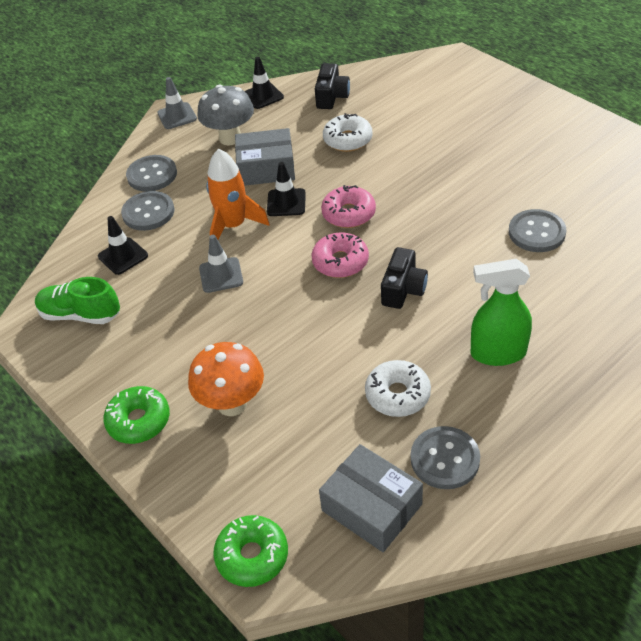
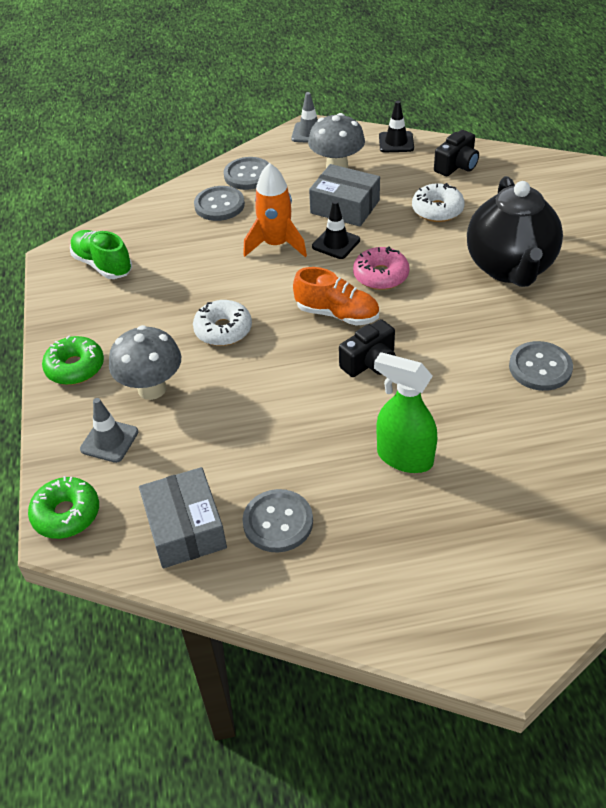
camera: 30 degrees right, 0 degrees up
(123, 256) = (171, 232): black traffic cone -> none
(221, 275) = (231, 281): grey traffic cone -> grey traffic cone (109, 440)
(232, 404) = (152, 389): orange mushroom -> grey mushroom
(340, 262) = (337, 314): pink donut -> orange shoe
(397, 395) = (286, 448): white donut -> white donut (223, 330)
(447, 164) = (510, 268): none -> black teapot

